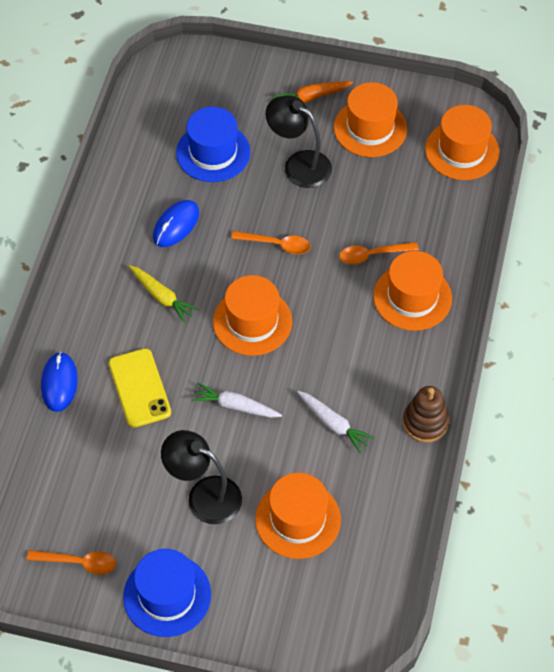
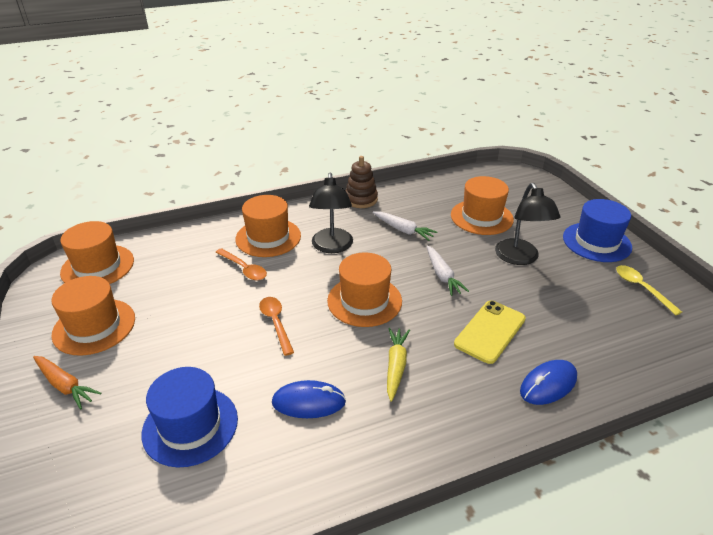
camera: 125 degrees left, 20 degrees down
(78, 562) = (641, 288): orange spoon -> yellow spoon
(299, 164) = (169, 352): black lamp -> black lamp (332, 247)
(333, 424) = (403, 230): white carrot -> white carrot turned 120 degrees clockwise

